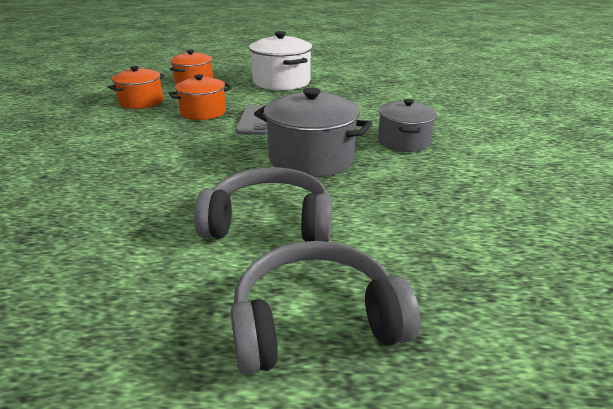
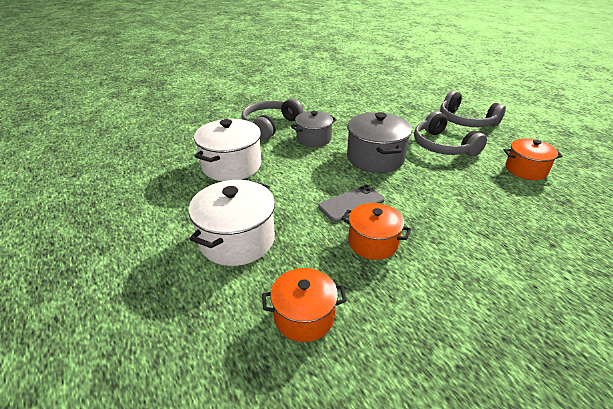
camera: 125 degrees left, 5 degrees up
(141, 102) = (408, 312): orange pot -> orange pot (525, 170)
(385, 97) = (231, 166): none -> white pot
(468, 129) = (270, 125): none -> grey headphones

